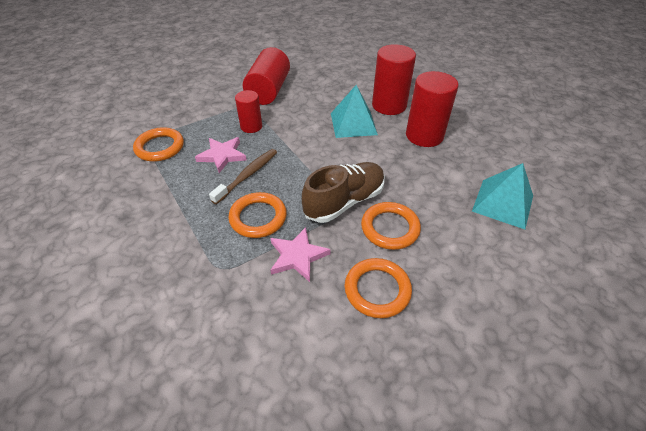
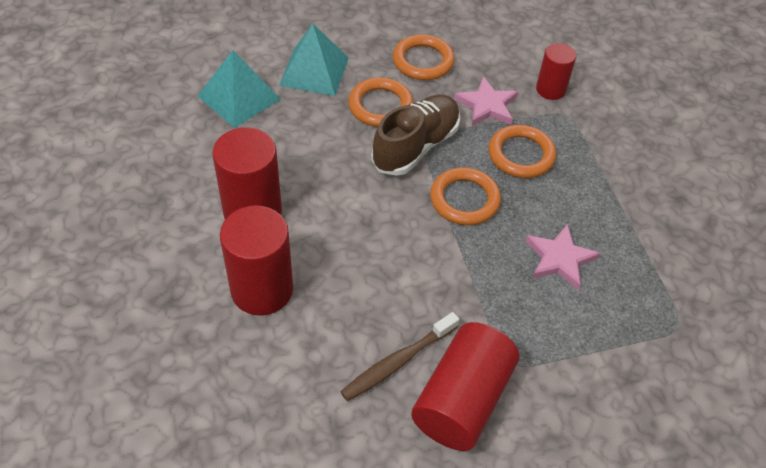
camera: 165 degrees left, 5 degrees up
(160, 147) = (656, 303): orange ring -> orange ring (464, 200)
(247, 176) = (527, 214): brown toothbrush -> brown toothbrush (398, 361)
(251, 126) = (509, 307): red cylinder -> red cylinder (550, 89)
(344, 202) = (415, 146): brown shoe -> brown shoe turned 150 degrees clockwise
(353, 123) = (343, 266): turquoise pyramid -> turquoise pyramid (314, 71)

